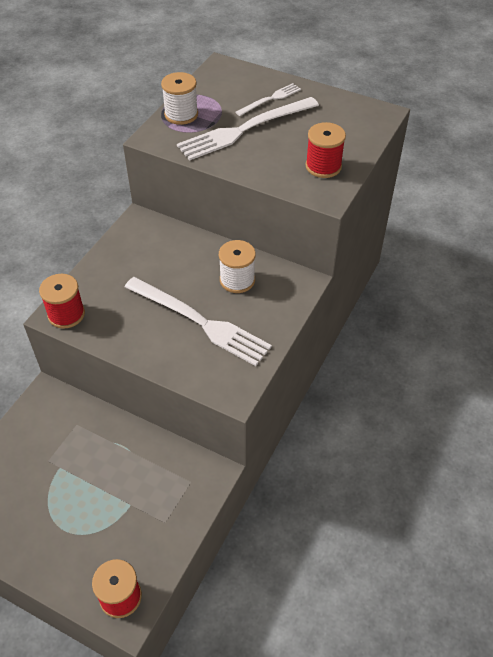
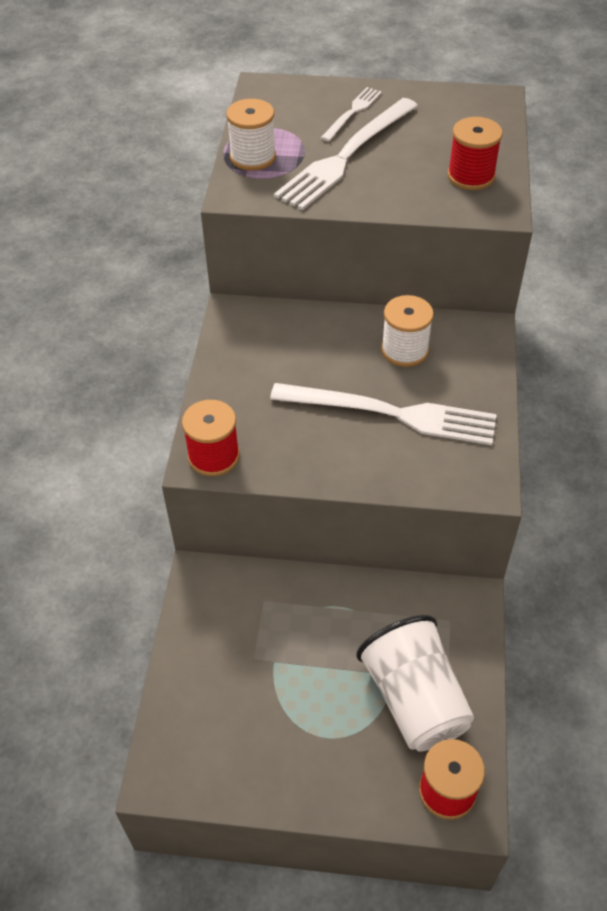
camera: 20 degrees left, 0 degrees up
(135, 527) = (414, 699): none -> white cup

